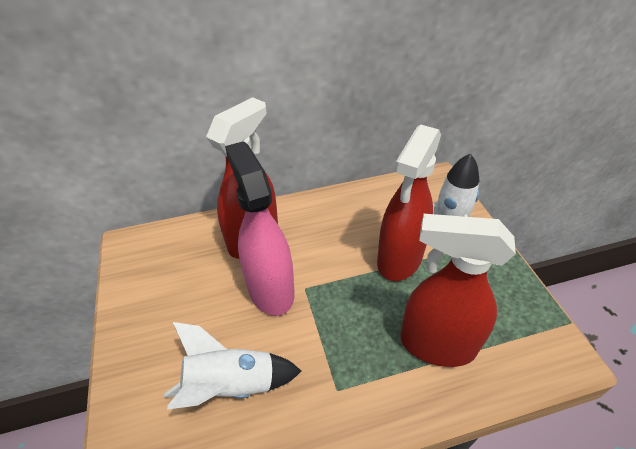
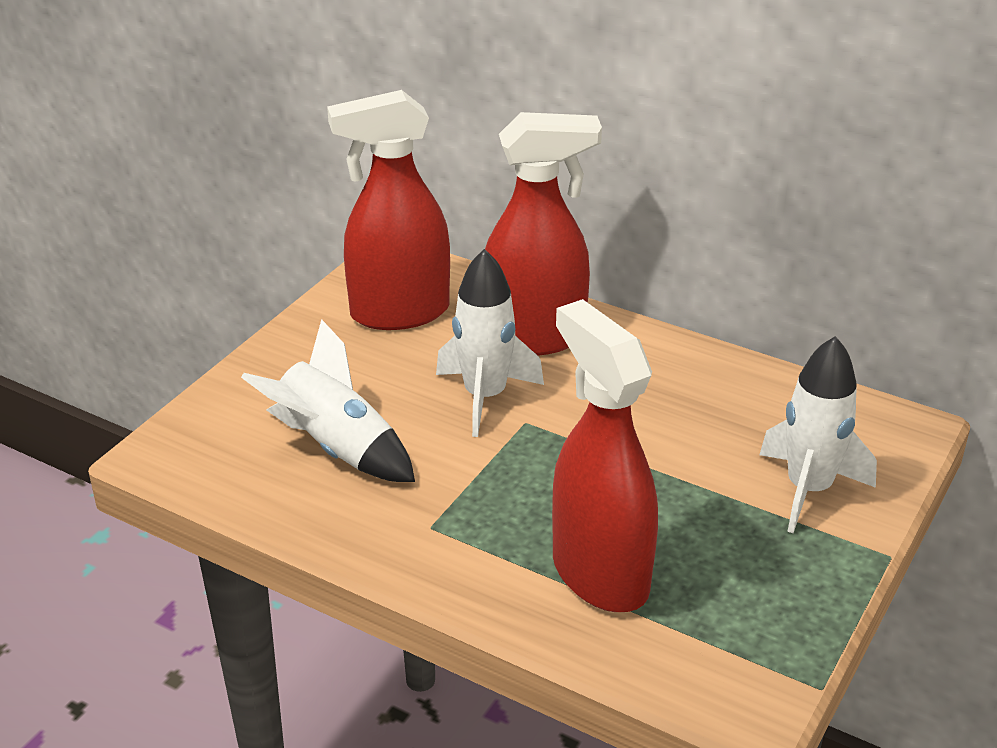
camera: 45 degrees right, 10 degrees down
(270, 289) = (485, 397): pink spray bottle -> white rocket
(399, 259) = (687, 473): red spray bottle -> red spray bottle (398, 313)

